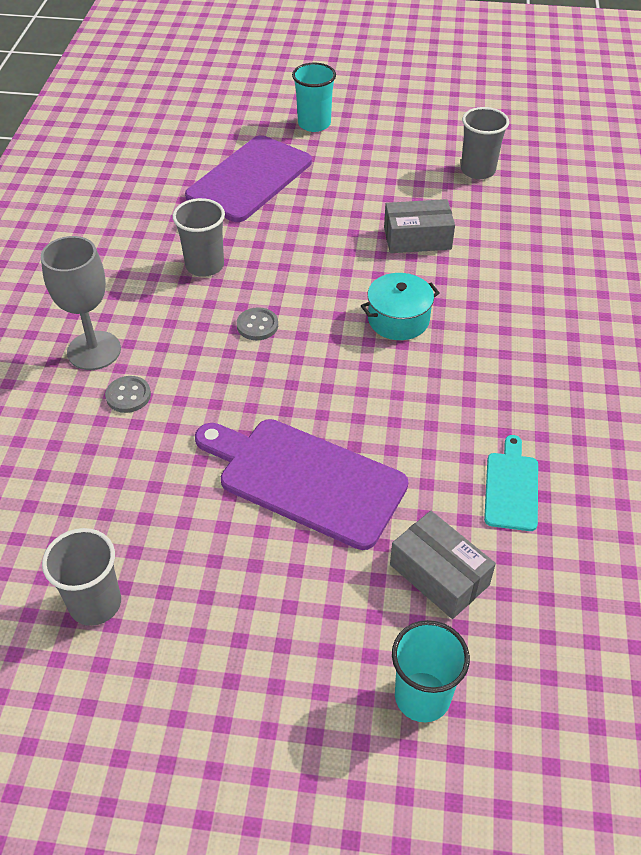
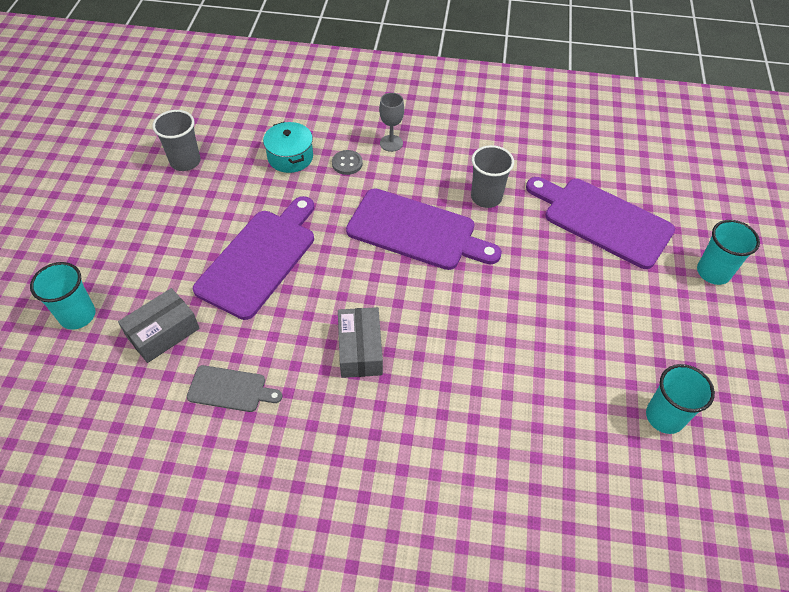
camera: 90 degrees right, 5 degrees up
(94, 350) = (391, 143): grey goblet -> grey goblet, size x0.62
(257, 325) = (416, 231): grey button -> purple cutting board
(398, 319) = (424, 326): turquoise pot -> turquoise pot (290, 157)
(417, 238) = (538, 349): grey box -> grey box (360, 350)
(478, 170) = (664, 417): grey cup -> turquoise cup
(511, 487) = (230, 389): turquoise cutting board -> grey cutting board

